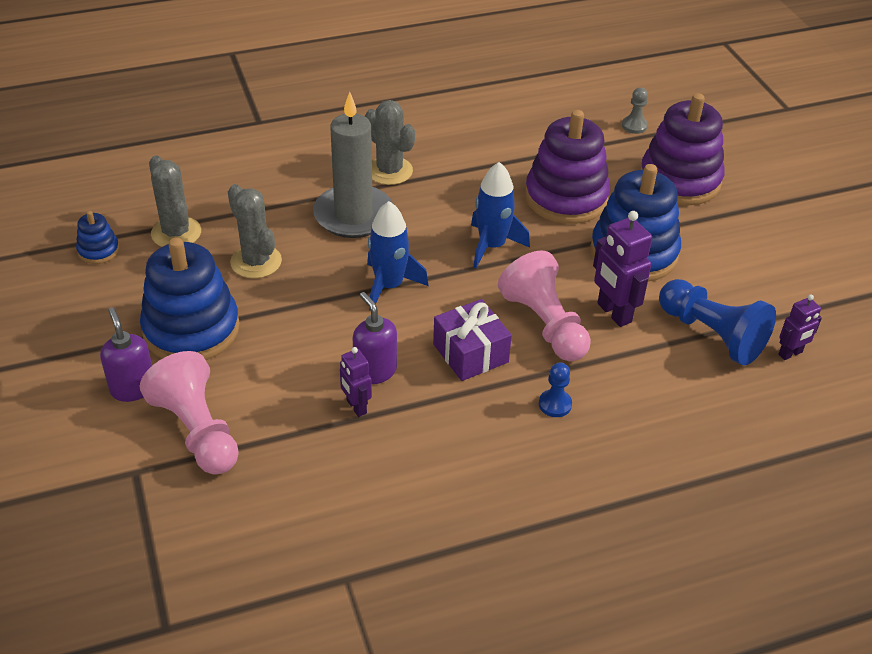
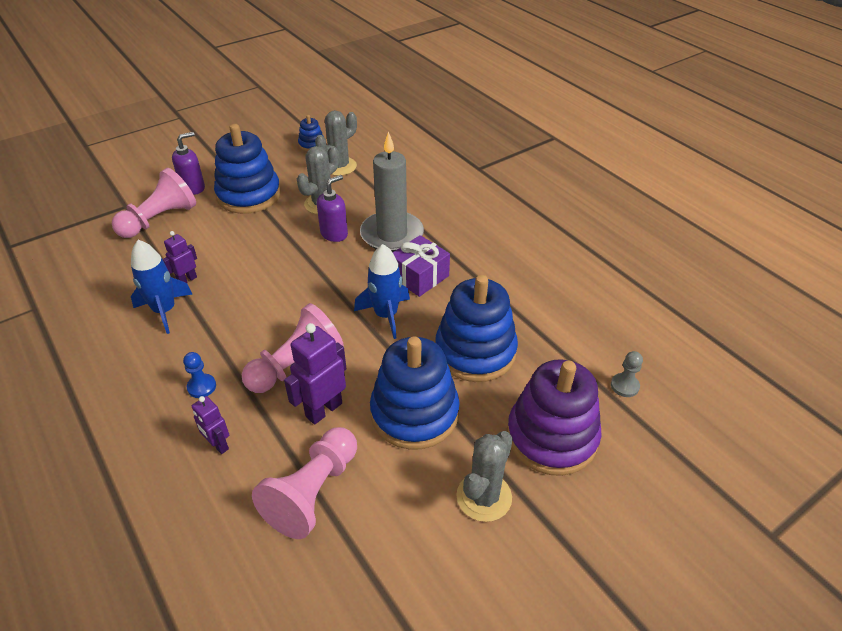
camera: 75 degrees right, 0 degrees up
(375, 371) = (224, 281): purple soap dispenser -> purple soap dispenser (334, 234)
(389, 171) = (455, 240): grey cactus -> grey cactus (484, 497)
(389, 286) = (317, 269): blue rocket -> blue rocket (165, 311)
(470, 353) = (252, 326): purple gift -> purple gift (419, 276)
(566, 198) = (475, 351): purple stacking toy -> blue stacking toy
(712, 335) = (313, 492): blue pawn -> pink pawn
(790, 354) = (300, 570): purple robot -> purple robot (218, 445)

